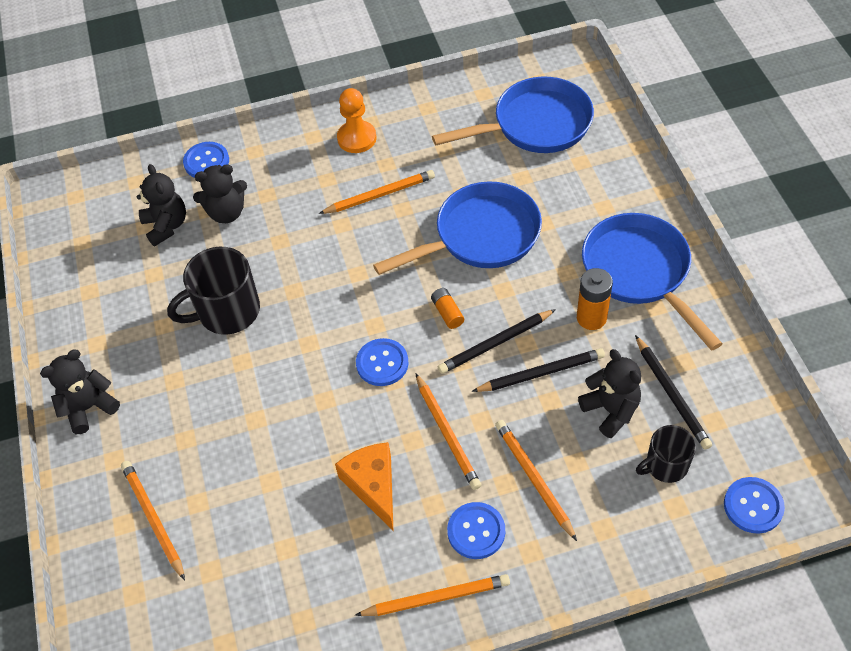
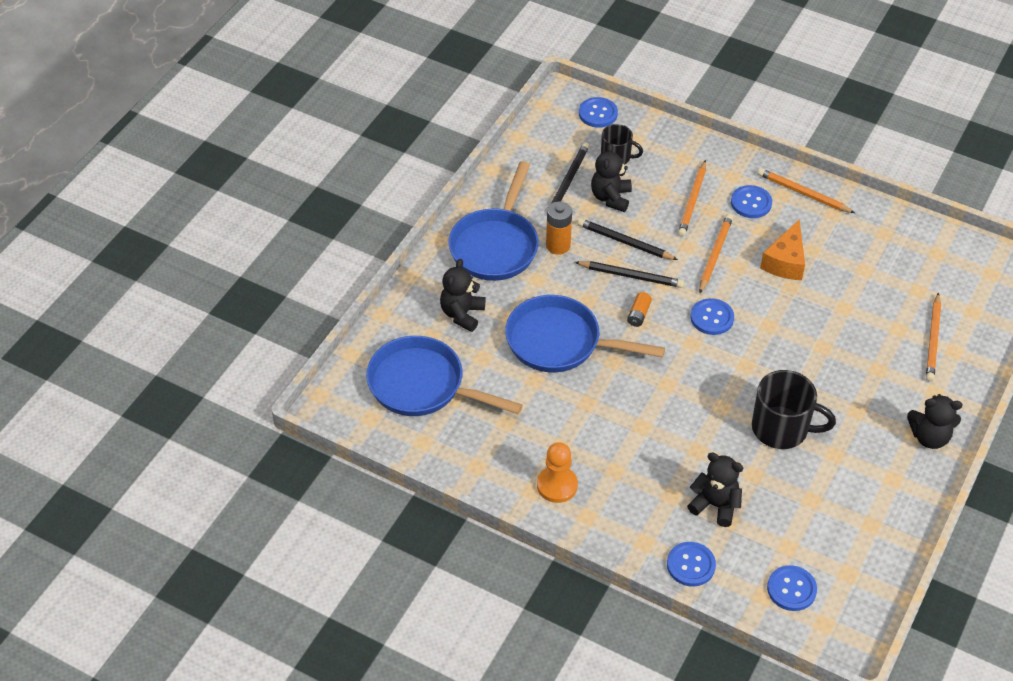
camera: 140 degrees left, 5 degrees down
(117, 200) = (791, 589): none -> blue button
(166, 226) = (770, 532): black teddy bear -> black teddy bear (462, 314)
(379, 195) = (592, 426): orange pencil -> none

